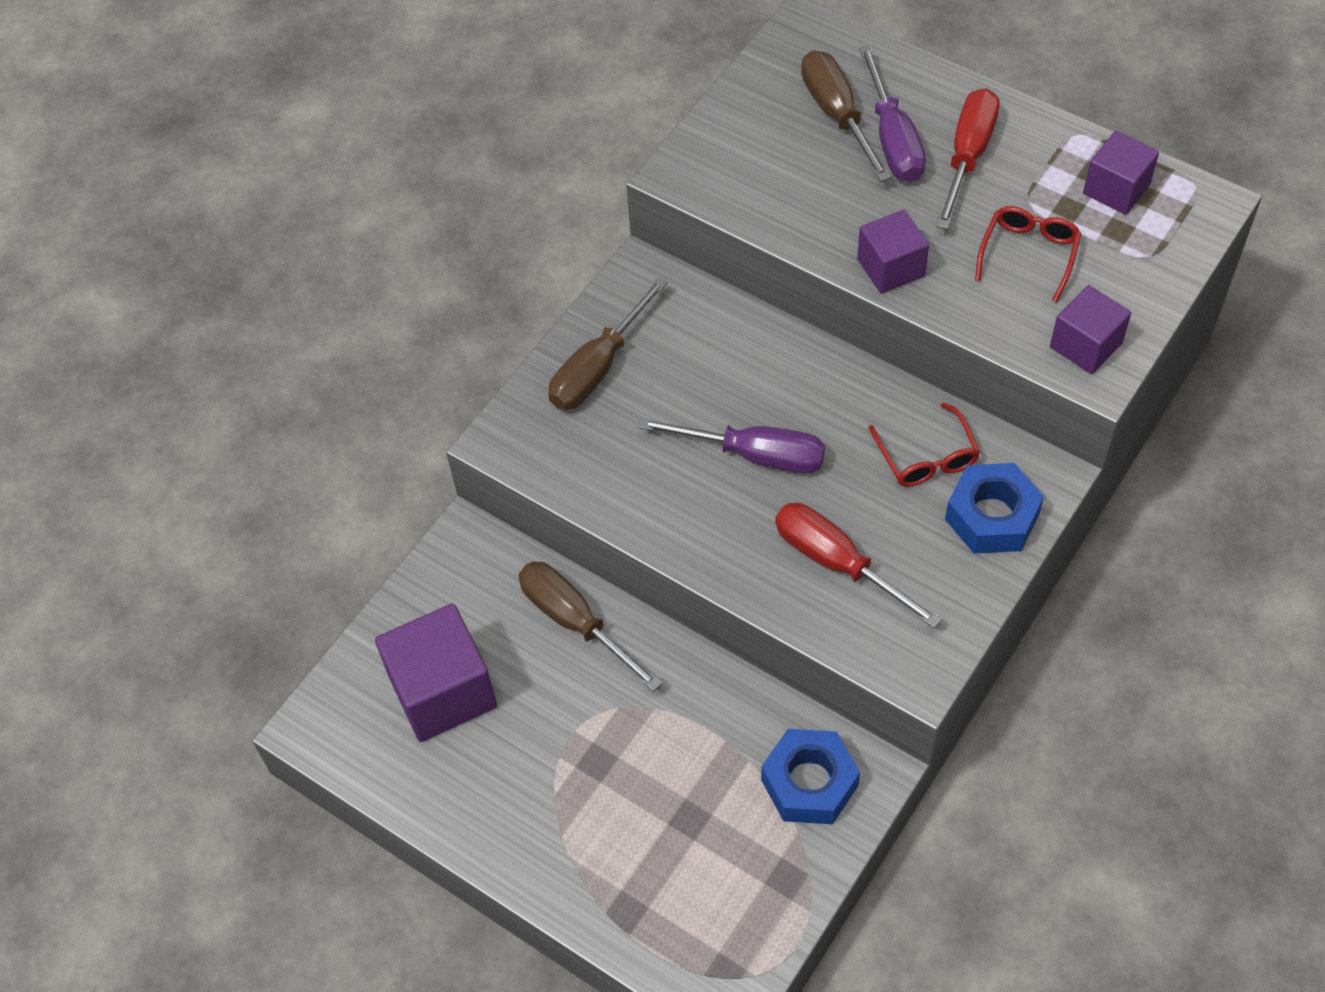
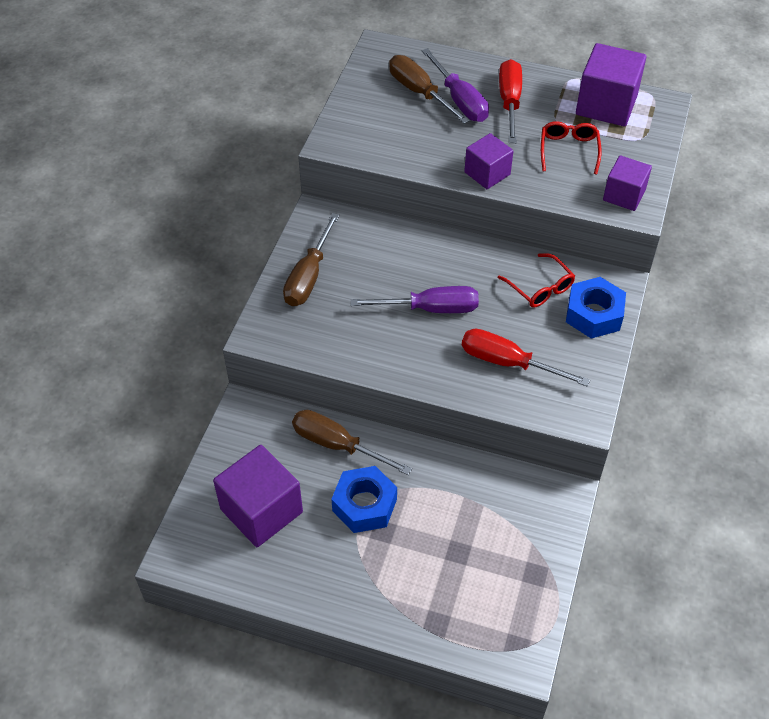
camera: 20 degrees left, 5 degrees down
(809, 783) = (528, 510): blue nut -> blue nut (364, 505)
(1116, 189) = (606, 105): purple cube -> purple cube, size x1.63

